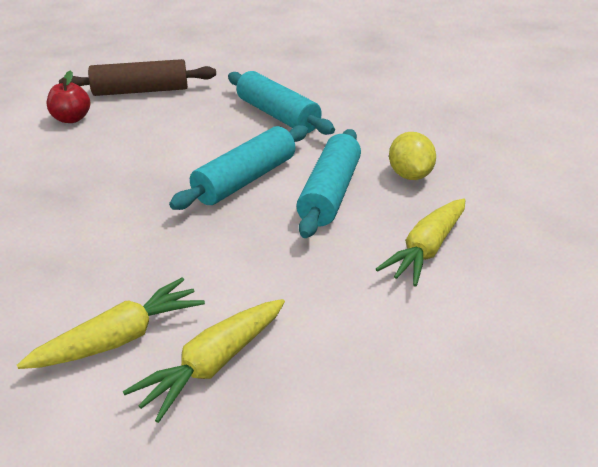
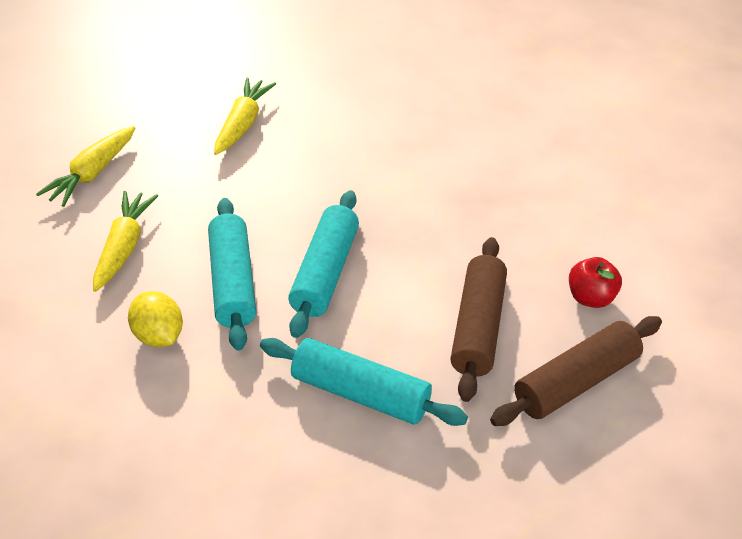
camera: 155 degrees right, 10 degrees up
(120, 338) = (311, 120): yellow carrot -> yellow carrot (92, 174)
(166, 124) = (478, 327): none -> brown rolling pin

